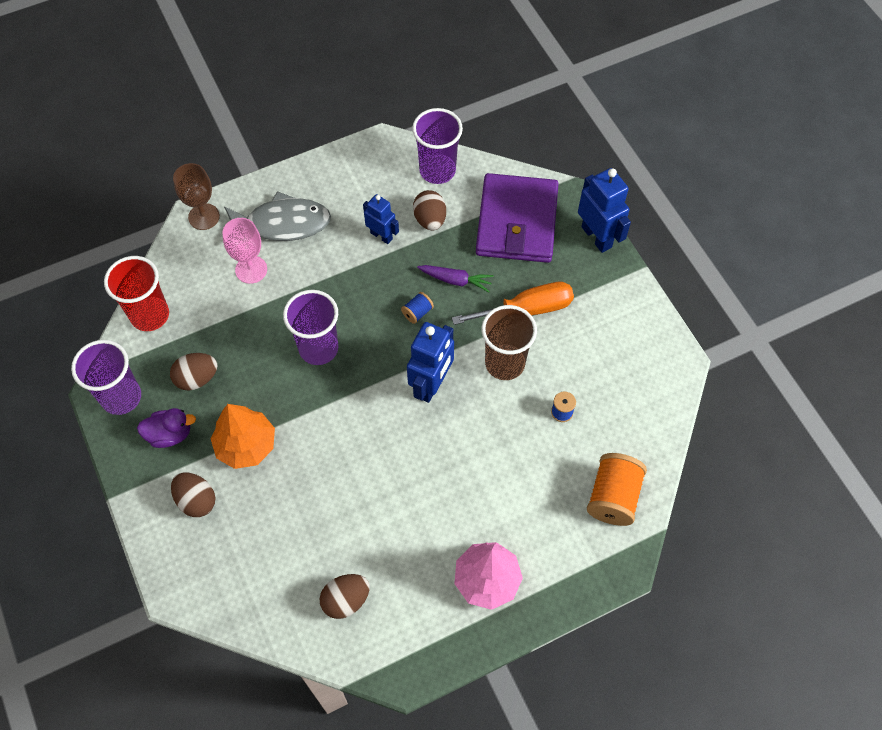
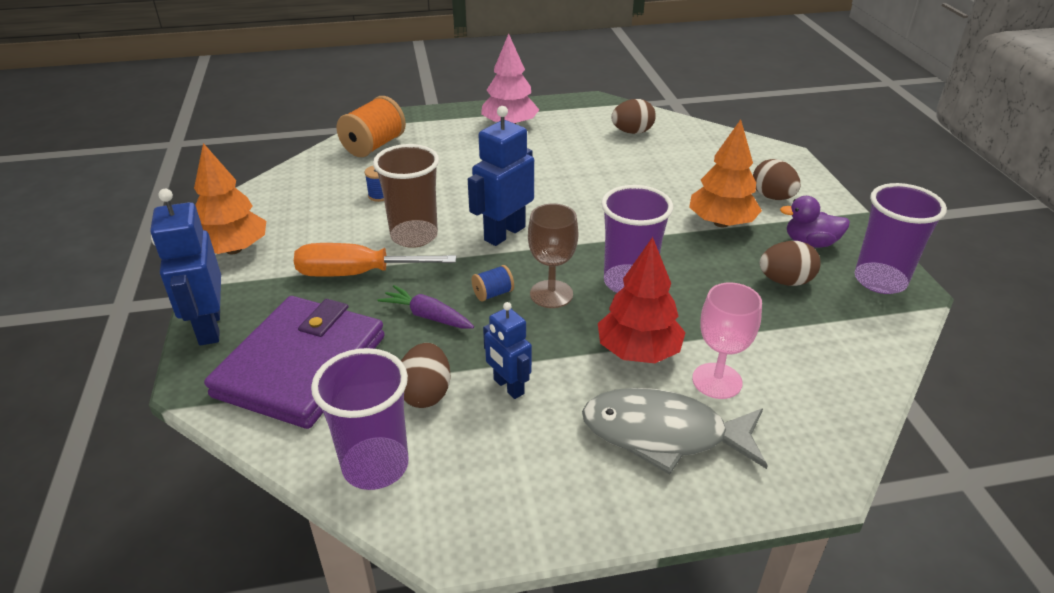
camera: 165 degrees left, 25 degrees down
(150, 315) = (865, 353): red cup -> none
(204, 217) = (803, 474): brown goblet -> brown goblet (551, 294)
(303, 282) = (638, 352): none -> red tree
(637, 313) = (233, 249): none -> orange tree

